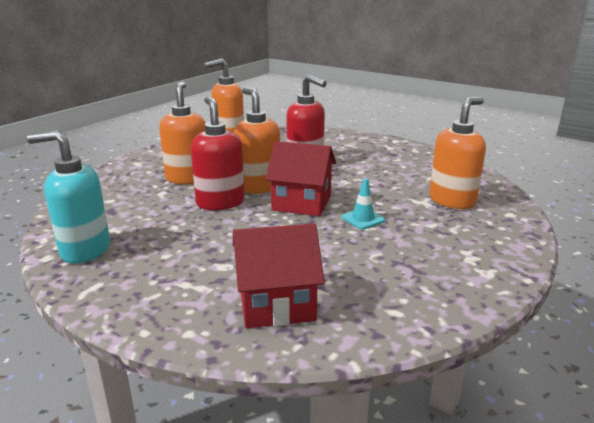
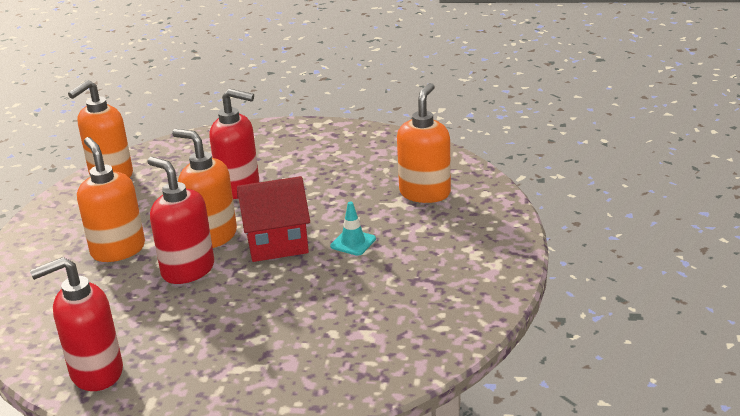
camera: 25 degrees left, 5 degrees up
(85, 250) = (96, 373): turquoise soap dispenser -> red soap dispenser
(276, 303) = (338, 356): red house -> none

